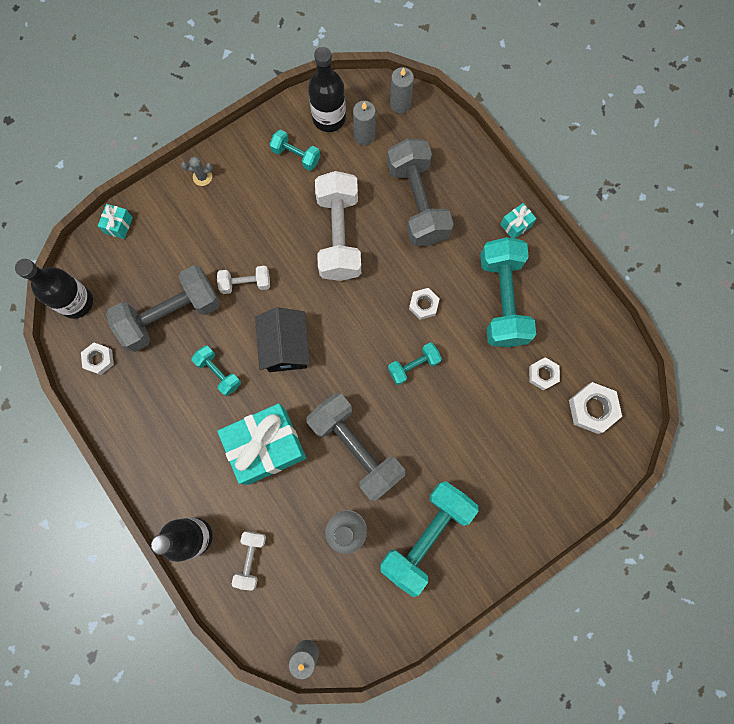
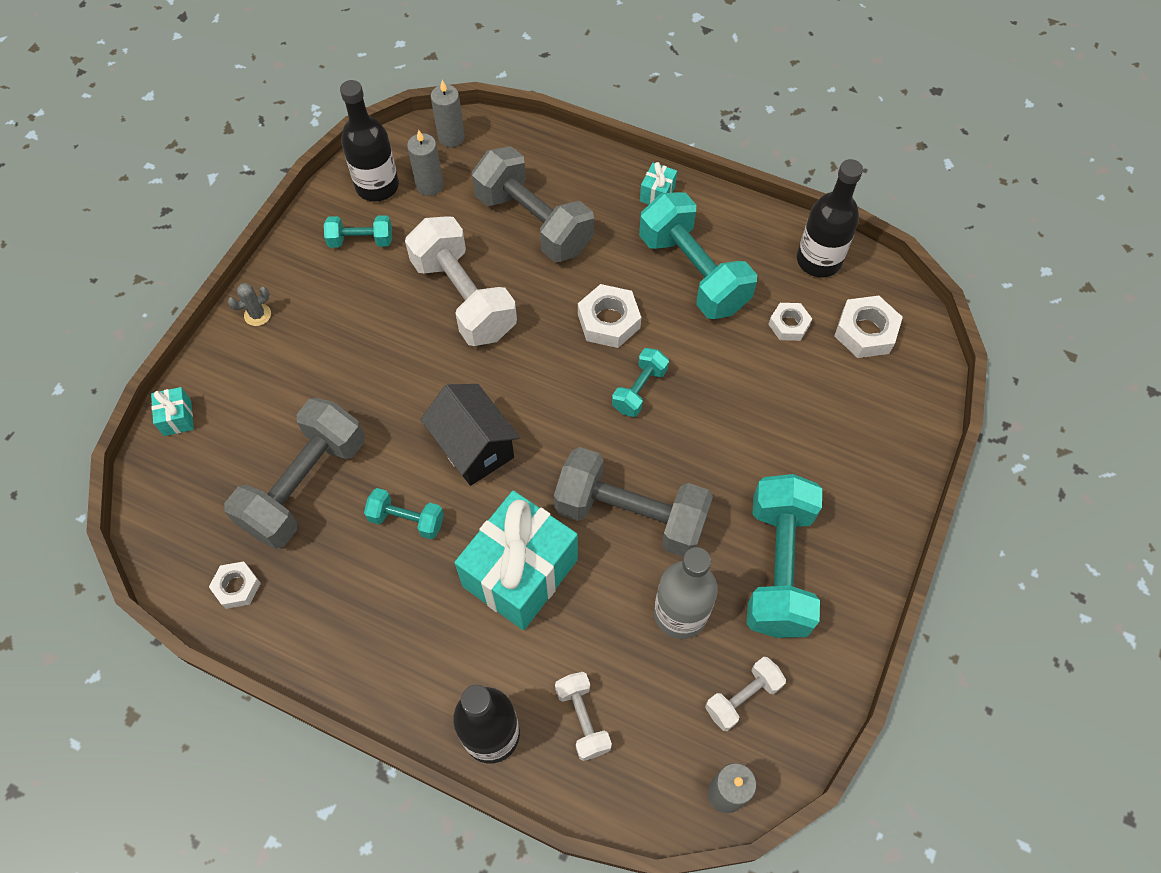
camera: 30 degrees left, 15 degrees down
(76, 302) = (167, 534): black bottle -> black bottle (818, 260)
(245, 283) = (381, 403): white dumbbell -> white dumbbell (742, 697)
(423, 305) = (608, 321): white nut -> white nut, size x1.56

